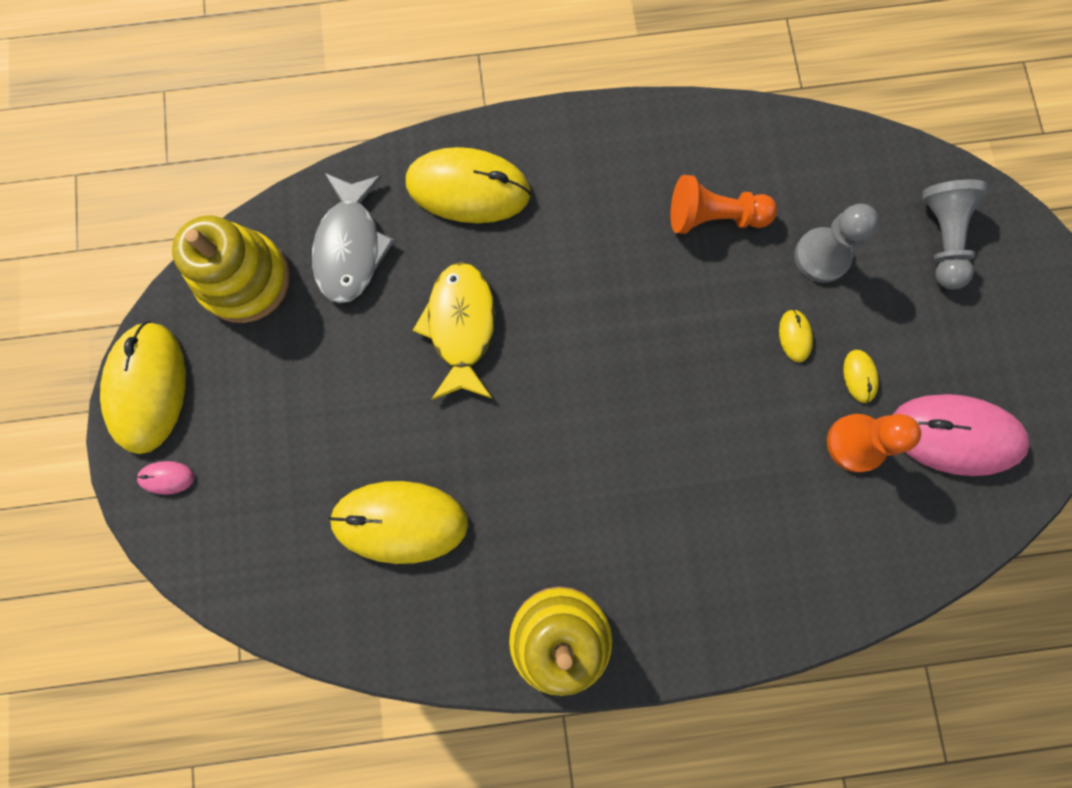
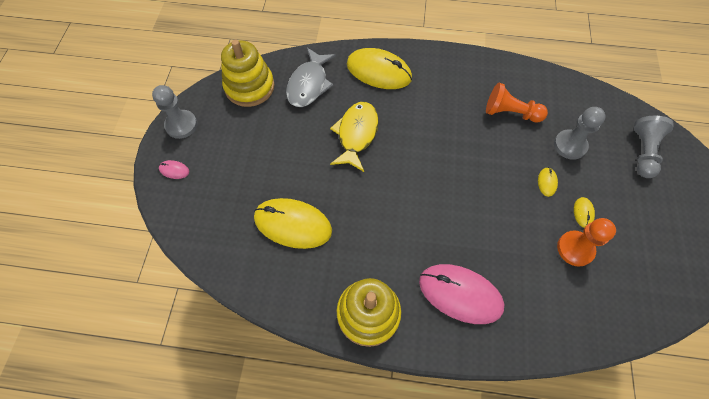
camera: 15 degrees right, 15 degrees down
(148, 388) = (181, 125): yellow mouse -> grey pawn
(955, 435) = (639, 259): pink mouse -> pink mouse (460, 294)

